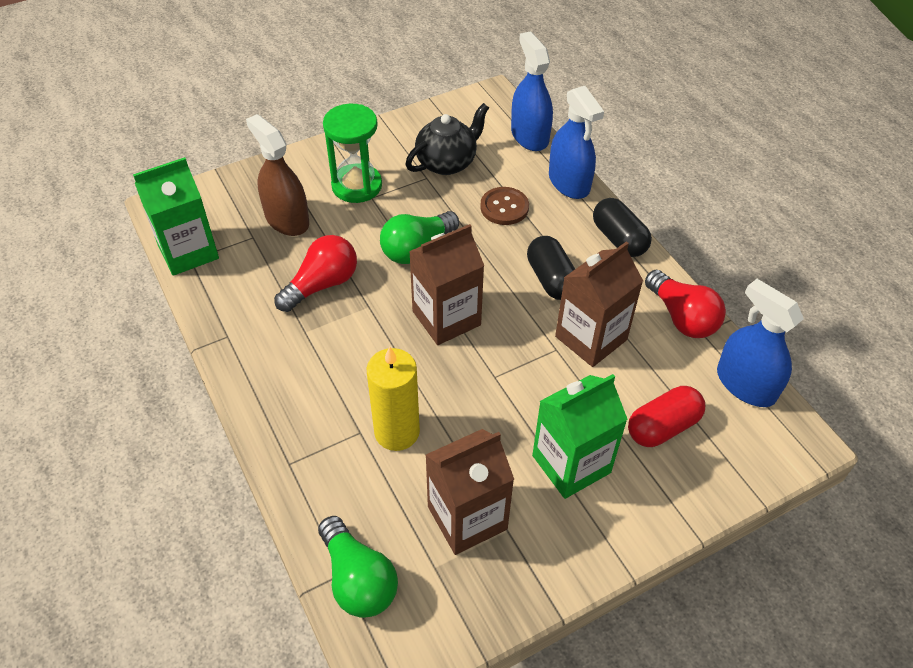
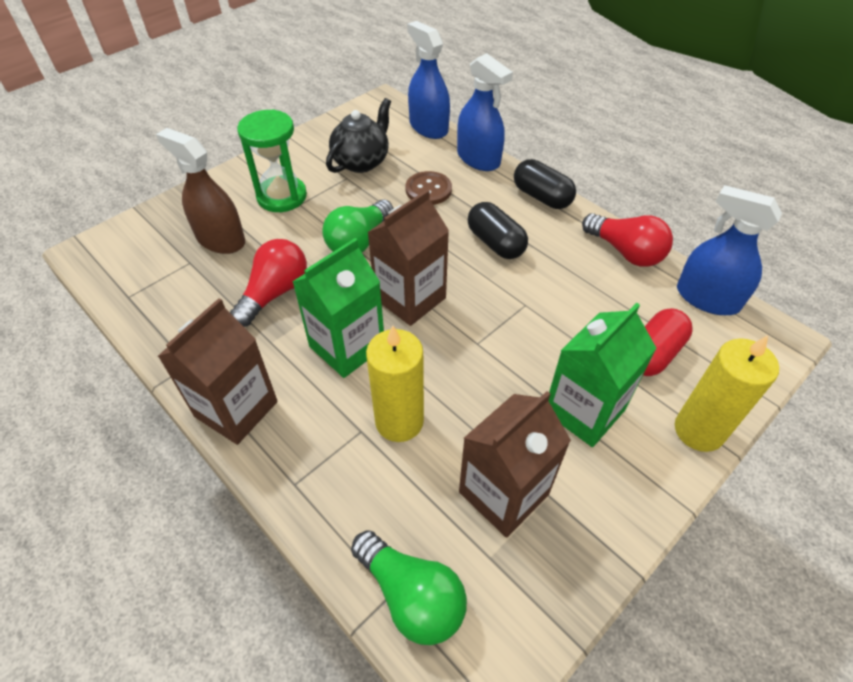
camera: 15 degrees left, 0 degrees up
(188, 252) = (123, 290): green carton -> green carton (347, 347)
(591, 338) = (553, 287): brown carton -> brown carton (236, 409)
(674, 509) = (698, 430): none -> yellow candle

